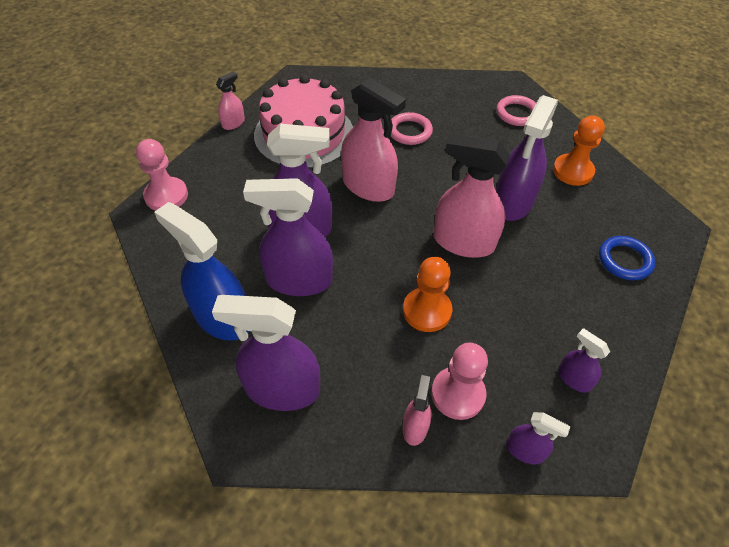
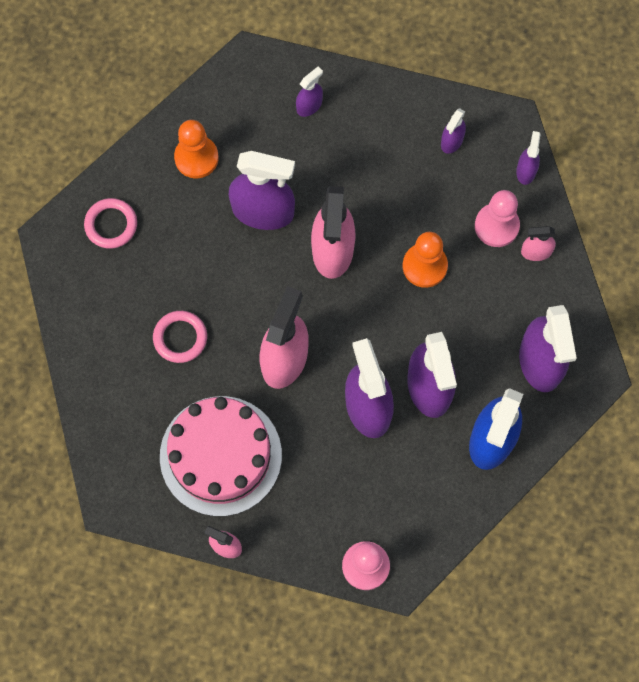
camera: 105 degrees left, 20 degrees up
(624, 260) = (309, 105): blue ring -> purple spray bottle

